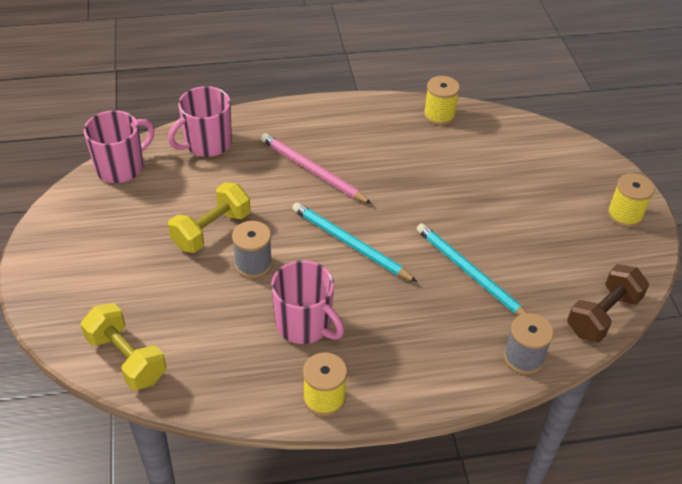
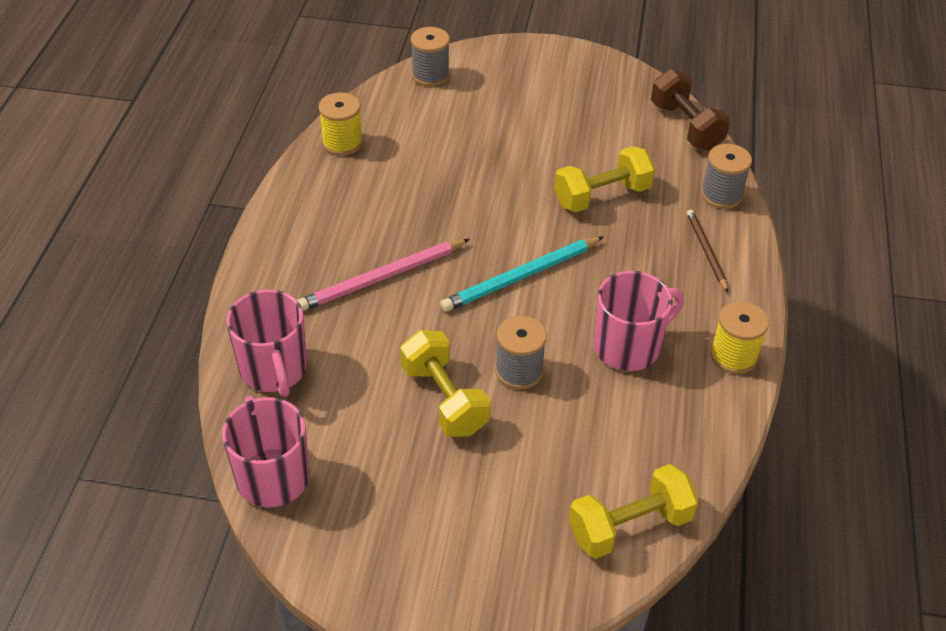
camera: 70 degrees left, 0 degrees up
(442, 358) = (706, 251): none -> brown pencil
(470, 274) = (602, 196): turquoise pencil -> yellow dumbbell
(549, 139) = (430, 75): none -> grey spool
(624, 214) = (563, 65): yellow spool -> none

